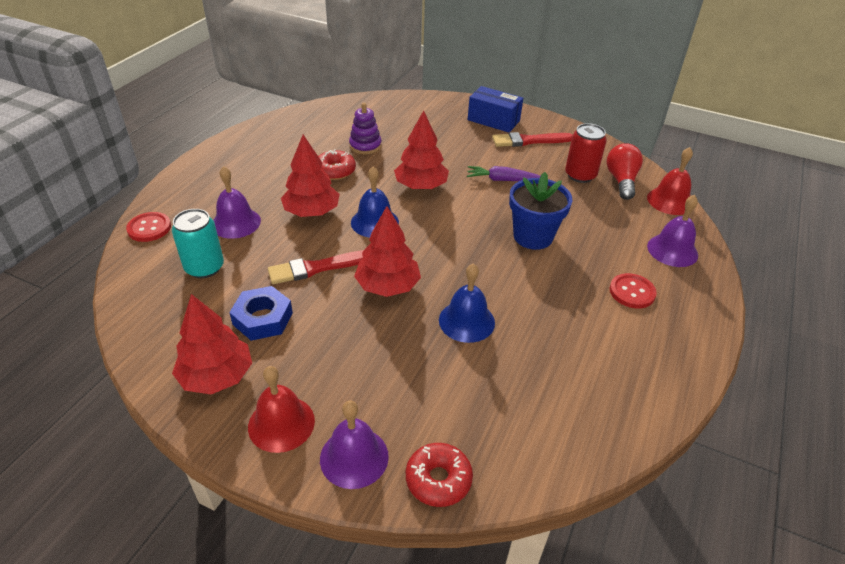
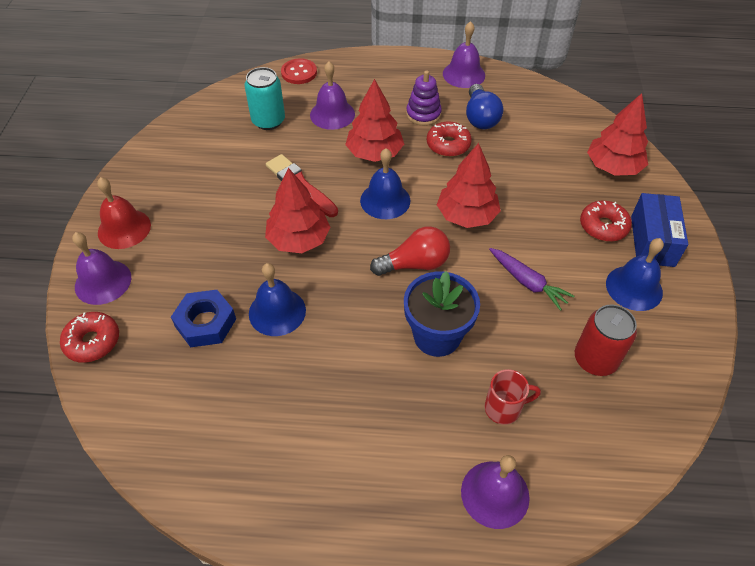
camera: 70 degrees right, 10 degrees up
(217, 376) = (158, 176): red tree -> red tree (613, 167)
(256, 137) = (464, 74): none -> purple bell
(263, 318) = (226, 176): blue nut -> blue nut (205, 323)
(317, 146) = (480, 117): none -> blue light bulb
(365, 146) = (507, 150): purple stacking toy -> purple stacking toy (423, 114)
(469, 133) = (603, 226): none -> red donut
(502, 180) = (527, 282): purple carrot -> purple carrot turned 150 degrees clockwise
(529, 141) = (634, 288): red brush -> blue bell
(607, 225) = (504, 408): none -> red mug
(621, 181) = (616, 410): red light bulb -> red light bulb (414, 264)
(632, 292) = (388, 455): red button -> none
(670, 201) = (609, 479): red bell -> none

